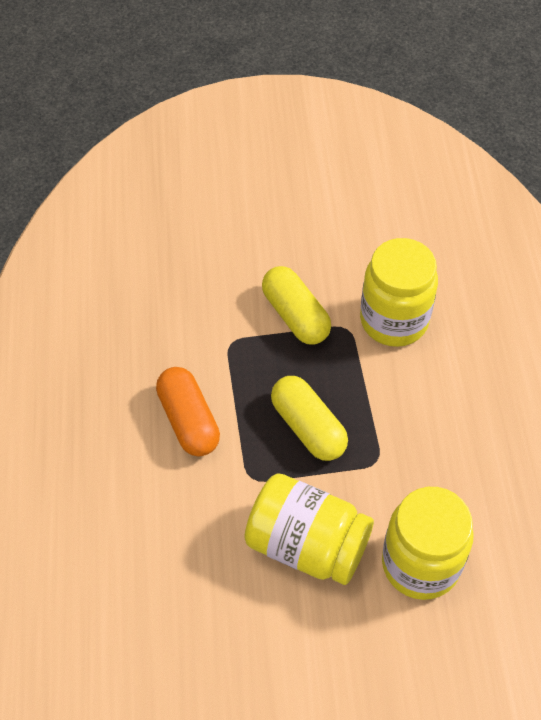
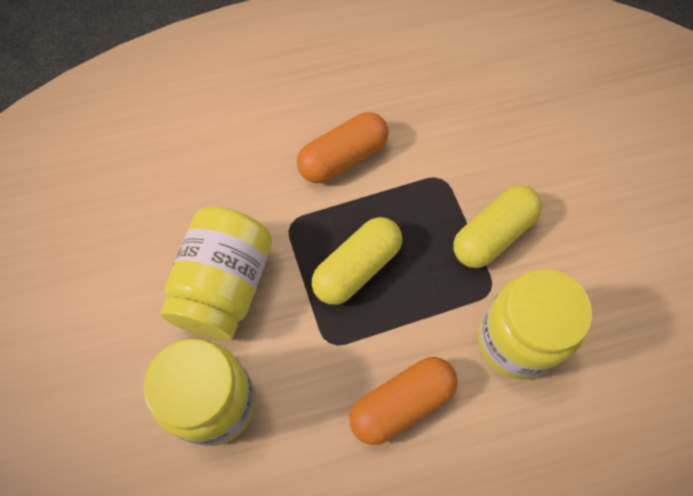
camera: 80 degrees right, 10 degrees up
(437, 413) = (402, 404): none -> orange capsule

